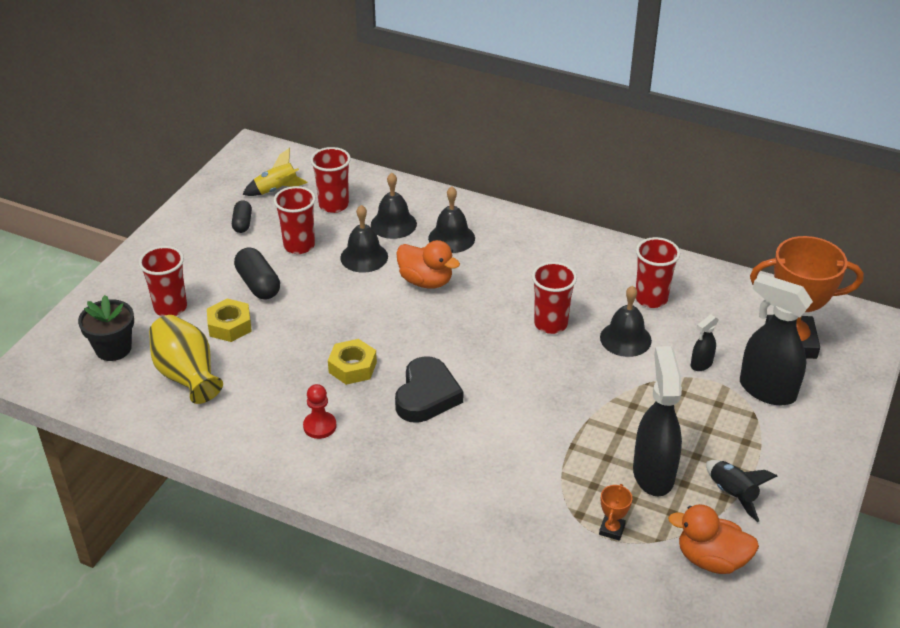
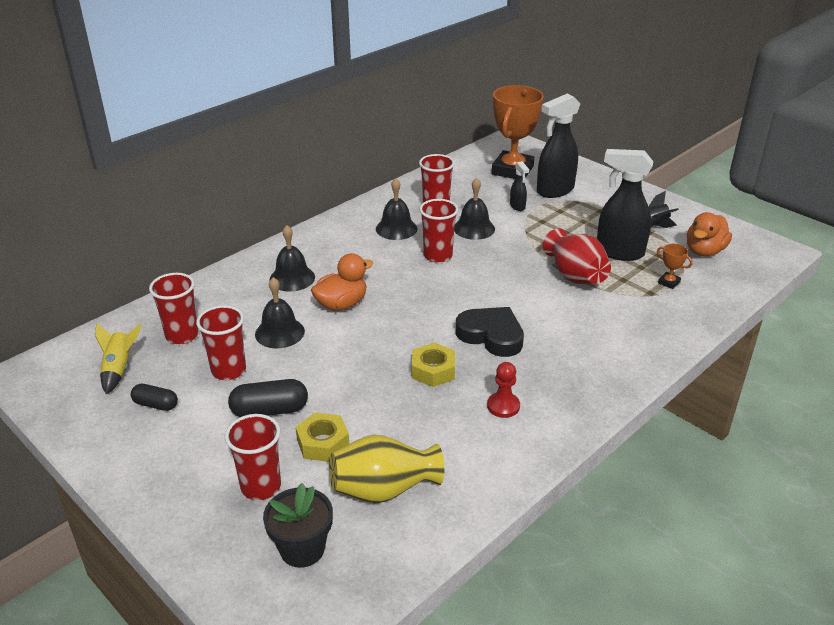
camera: 70 degrees left, 5 degrees down
(393, 224) = (245, 305): black bell -> black bell (396, 228)
(575, 441) = (575, 276): none -> red vase

